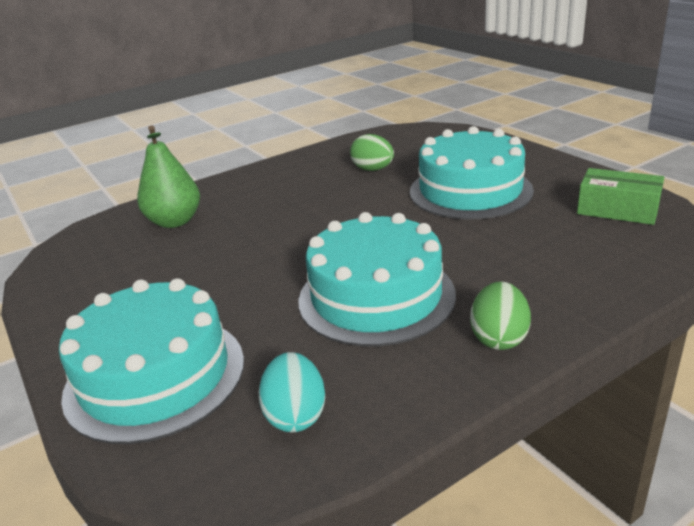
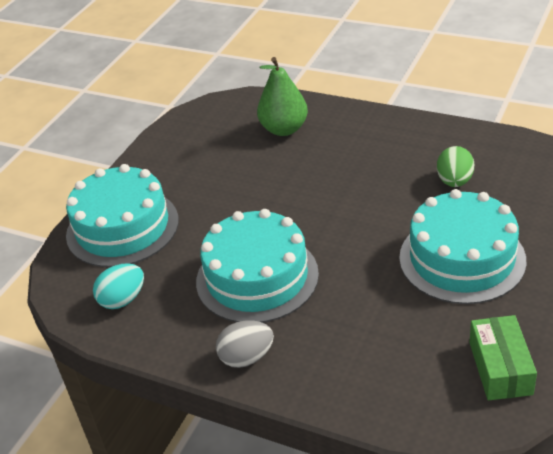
camera: 60 degrees right, 10 degrees up
(499, 338) = (247, 357): green egg -> grey egg

